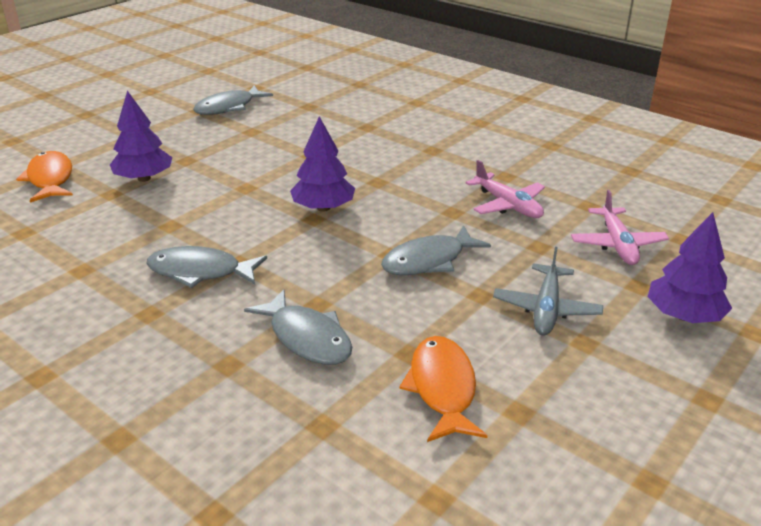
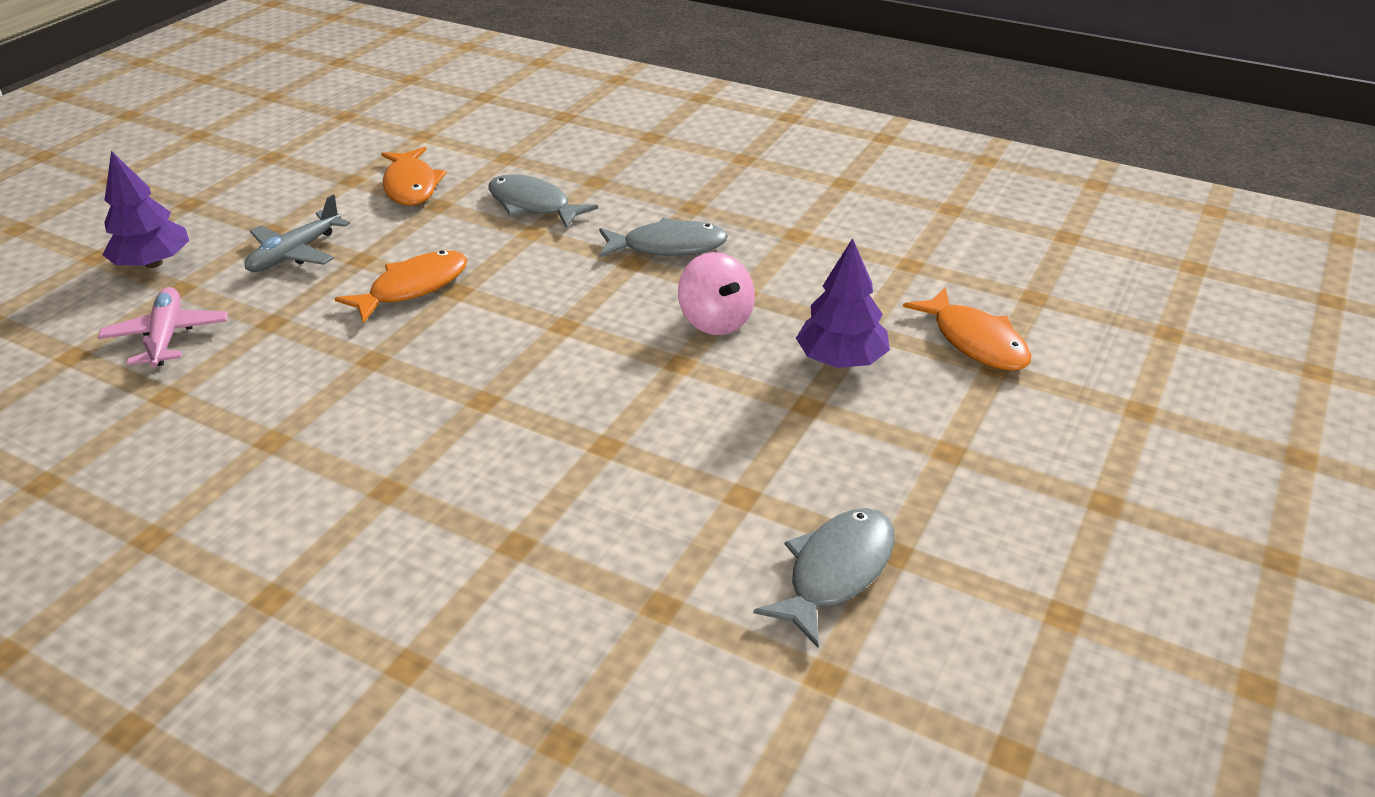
camera: 170 degrees right, 5 degrees up
(204, 209) = (716, 321): none -> pink spinning top
(323, 208) = (555, 343): purple tree -> none
(429, 260) = (413, 288): grey fish -> orange fish
(508, 205) = (289, 380): pink plane -> none
(546, 309) = (295, 253): grey plane -> grey plane turned 150 degrees counterclockwise

